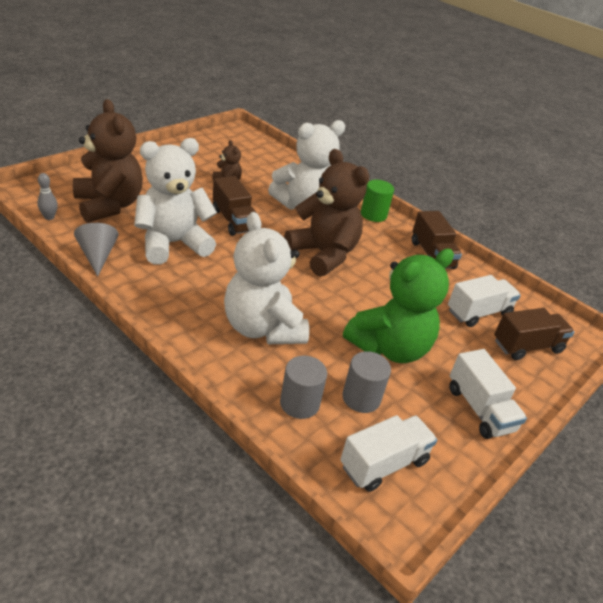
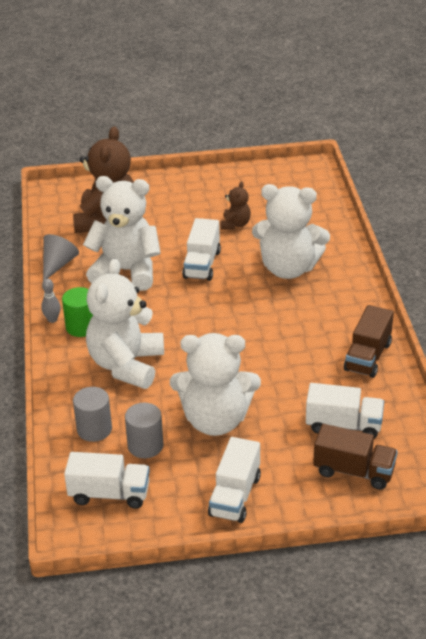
camera: 45 degrees right, 0 degrees up
(49, 217) = (51, 220): grey bowling pin -> grey bowling pin (52, 319)
(233, 220) = (202, 264): brown truck -> white truck
(323, 254) = (252, 321): brown teddy bear -> none
(373, 215) = (355, 297): green cylinder -> green cylinder (81, 327)
(389, 348) = (215, 420): green teddy bear -> white teddy bear

